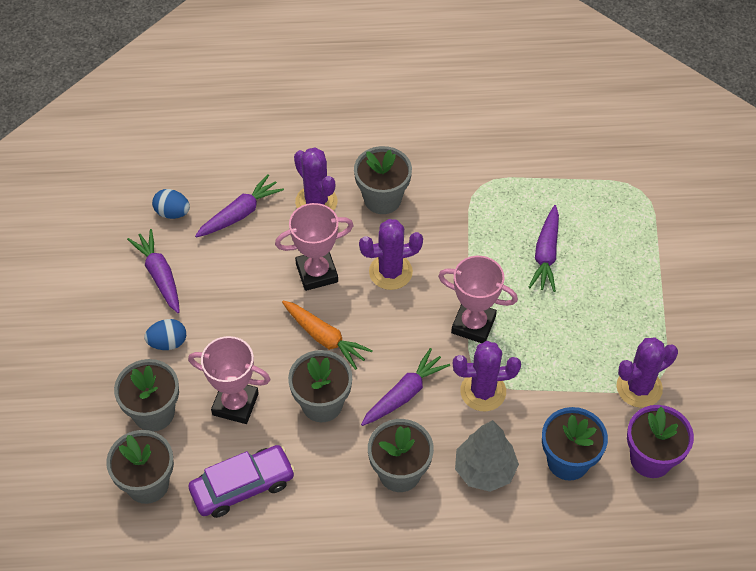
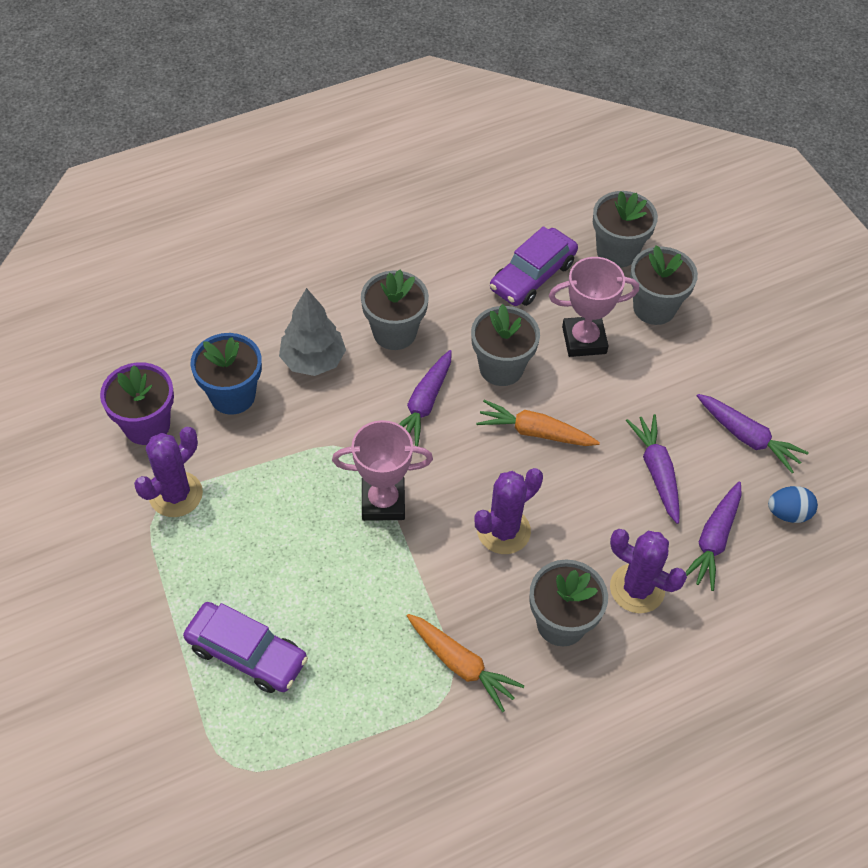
camera: 155 degrees right, 0 degrees up
(168, 342) = (688, 373): blue egg -> none
(317, 273) = (584, 500): pink trophy -> none
(465, 197) = (461, 664): none -> orange carrot
(483, 391) = (344, 434): purple cactus -> none
(546, 254) = (330, 620): purple carrot -> purple carrot (656, 472)
(613, 253) = (247, 653): none -> purple car

